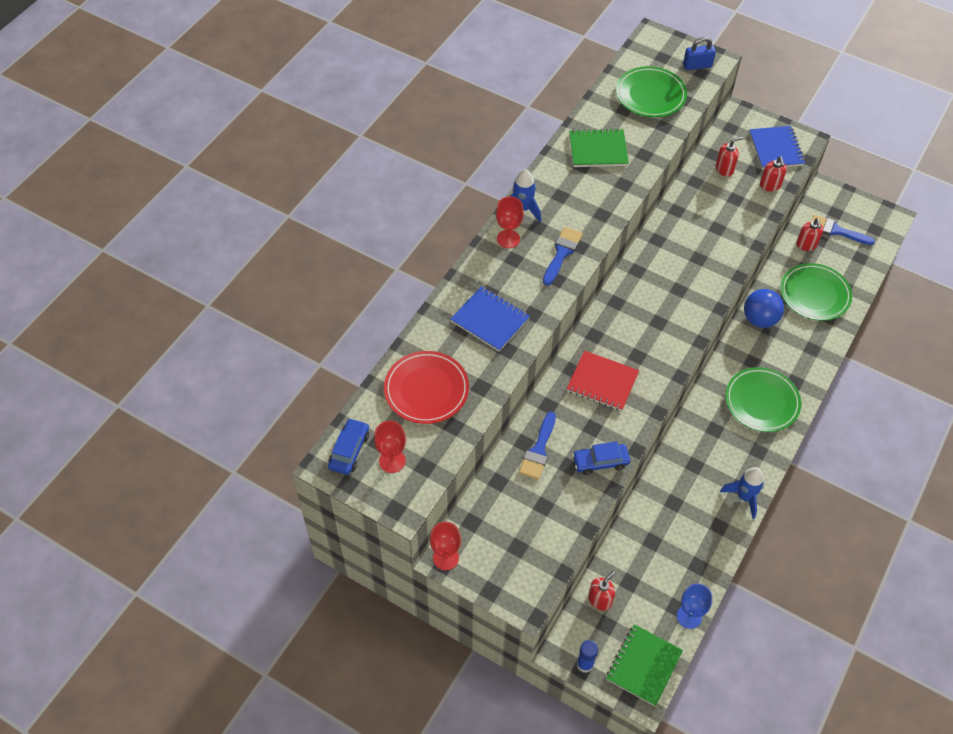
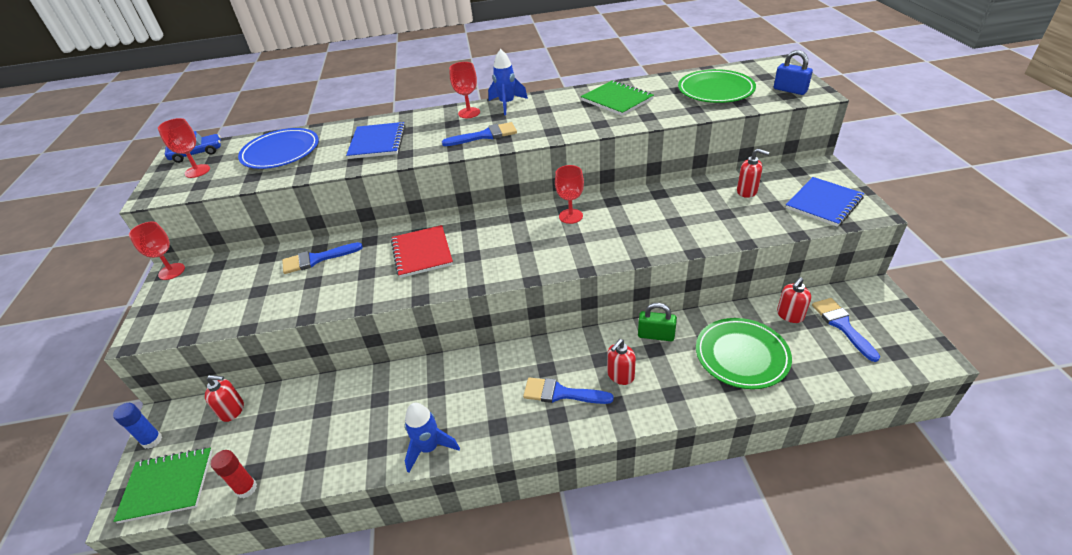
camera: 55 degrees right, 15 degrees down
(426, 389) = (281, 152): red plate -> blue plate
(600, 462) = (331, 296): blue car -> none
(650, 273) = (570, 216): none -> red goblet
(689, 616) = (246, 488): blue goblet -> red glue stick
(759, 319) = (656, 335): blue ball -> green padlock
(762, 401) = (561, 393): green plate -> blue brush
(770, 185) = (776, 222): red soap dispenser -> red soap dispenser (620, 375)

